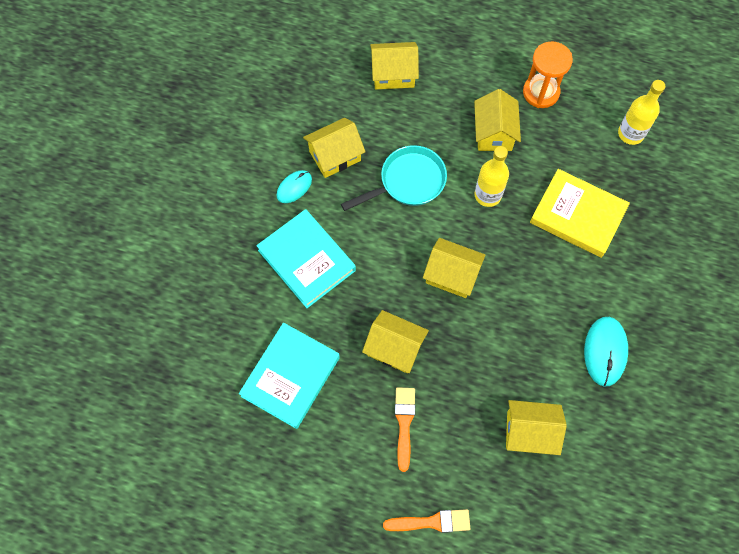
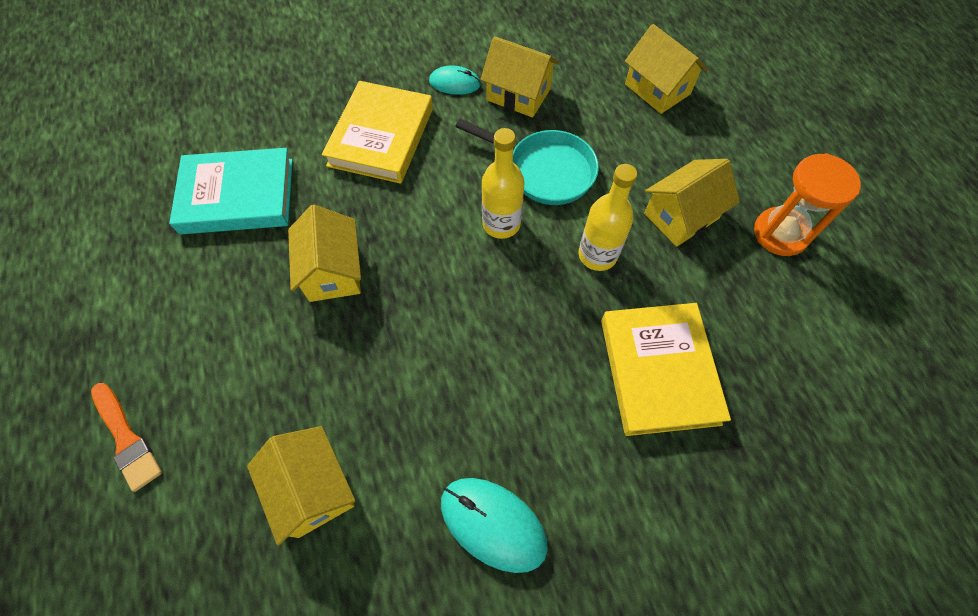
camera: 55 degrees right, 5 degrees down
(306, 260) = (381, 137): turquoise book -> yellow book
(404, 423) = (243, 335): orange brush -> none
(451, 275) = (466, 276): yellow house -> none
(605, 351) = (493, 524): turquoise mouse -> turquoise mouse turned 60 degrees clockwise
(630, 134) = (832, 368): yellow bottle -> yellow bottle (501, 224)

